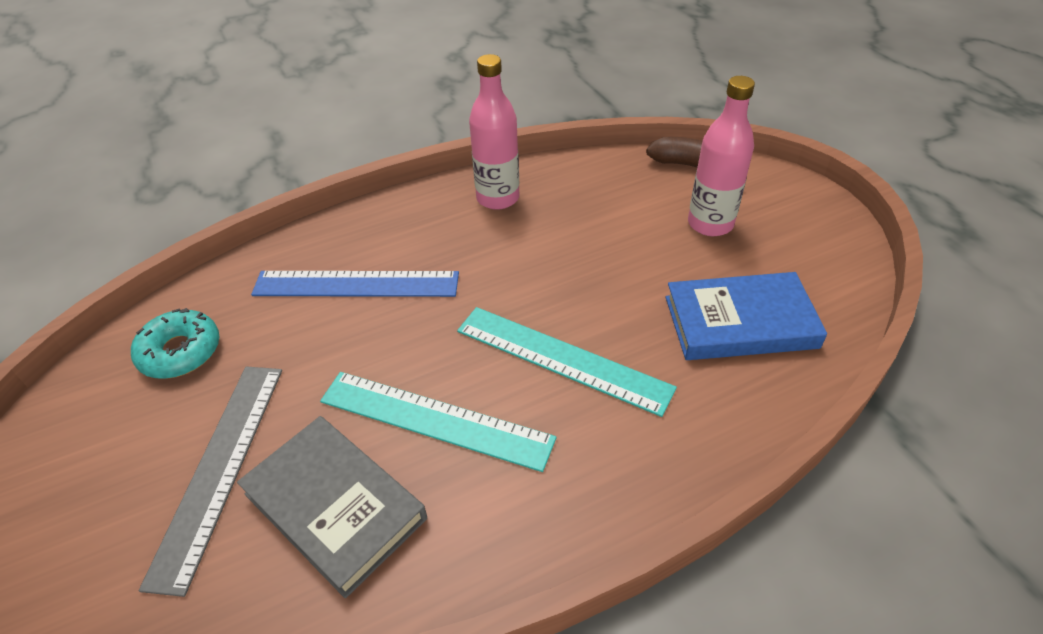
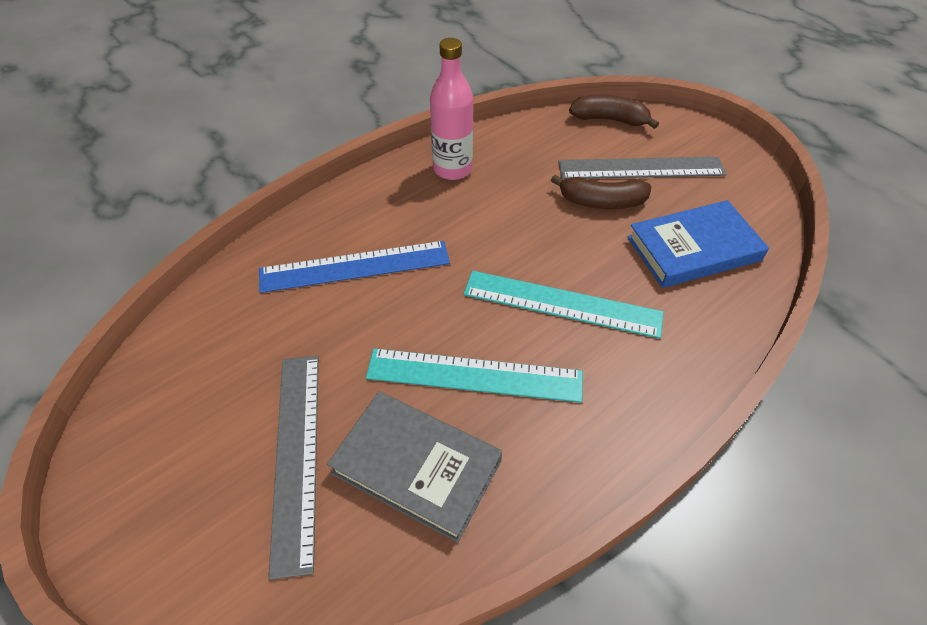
camera: 15 degrees left, 5 degrees up
(180, 352) = (212, 356): turquoise donut -> none
(650, 254) = (601, 202): none -> brown banana
(710, 224) = (641, 168): pink bottle -> grey ruler

